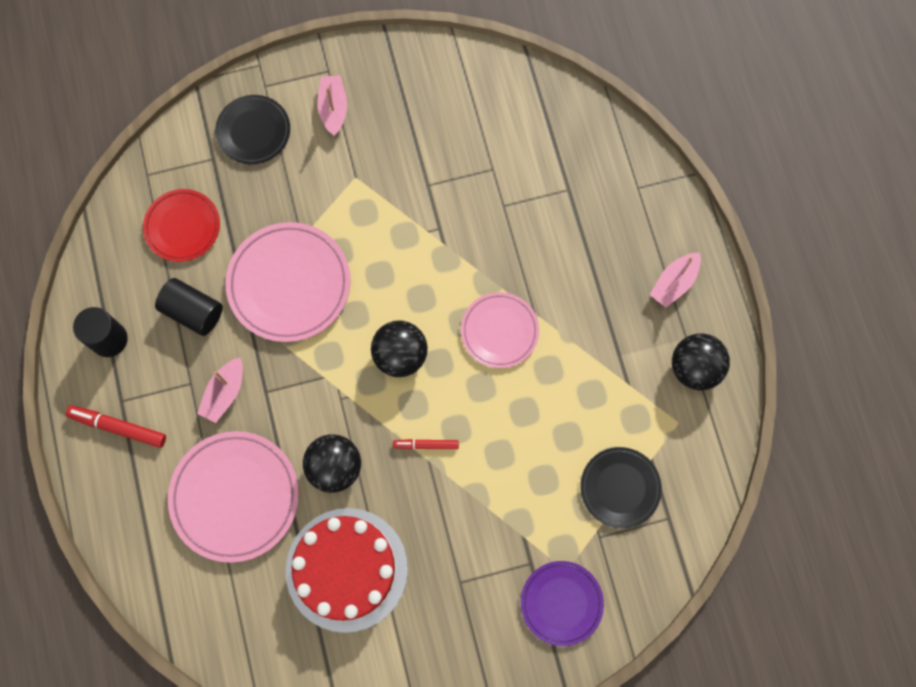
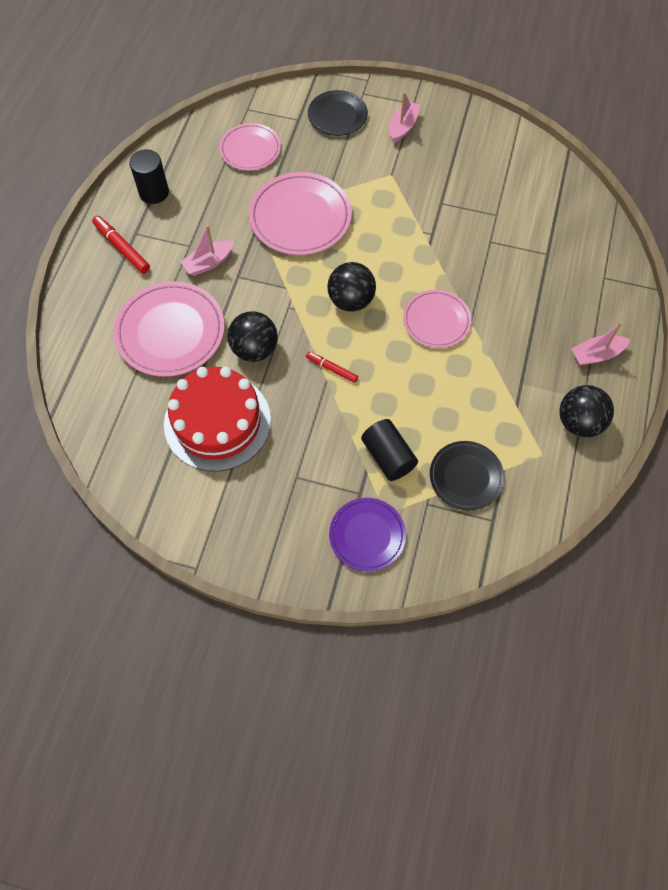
camera: 30 degrees right, 10 degrees down
(182, 227) = (250, 149): red plate -> pink plate
(193, 311) = (222, 203): black cylinder -> black cylinder (388, 456)

